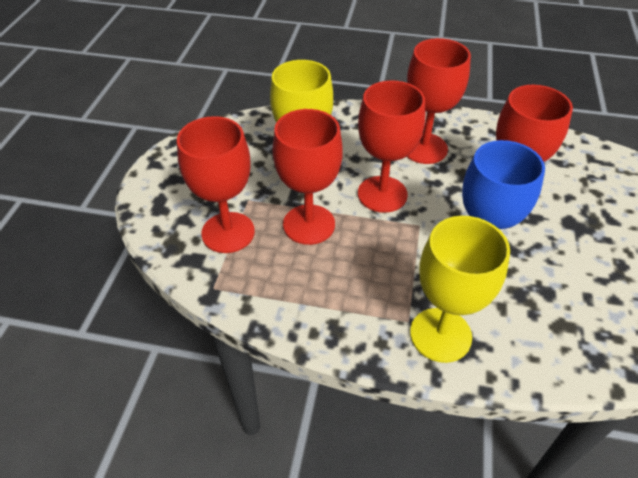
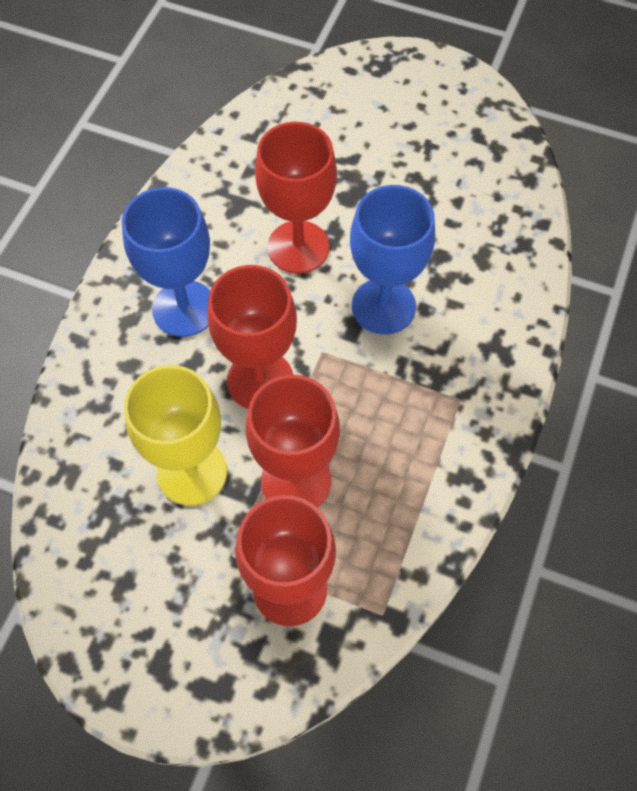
camera: 80 degrees left, 15 degrees up
(424, 148) = (184, 308): red goblet -> blue goblet
(440, 335) = (481, 372): yellow goblet -> none

